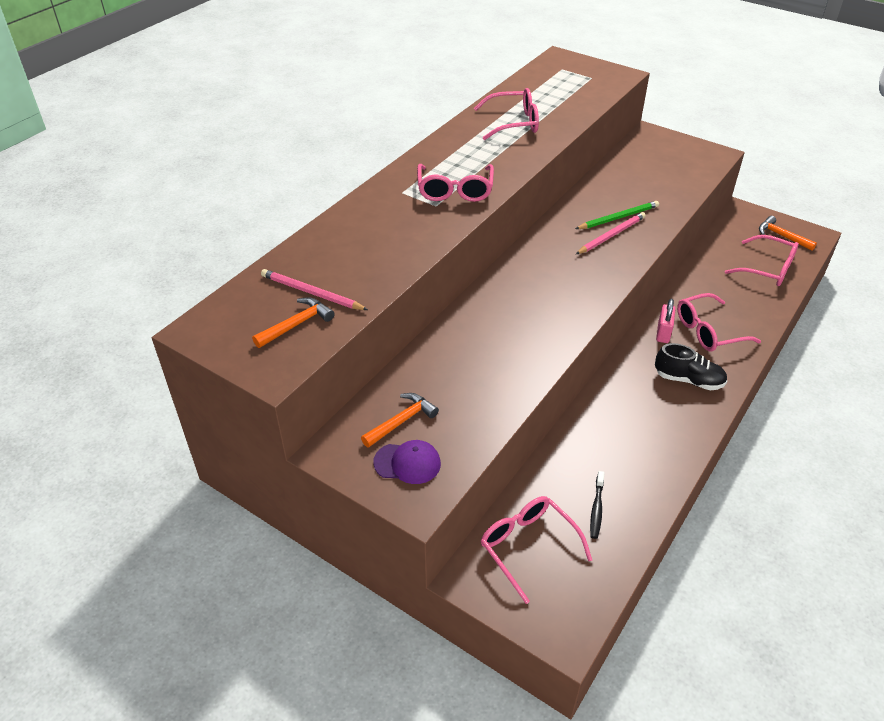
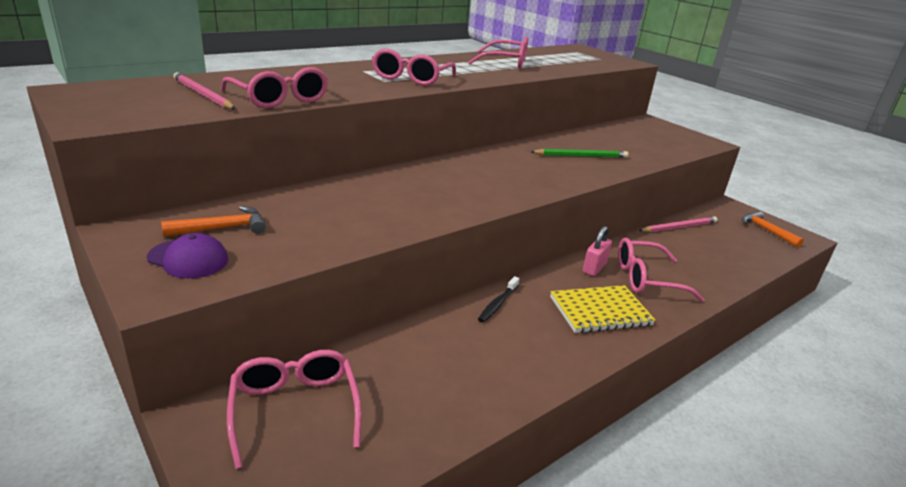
camera: 15 degrees right, 15 degrees down
(296, 324) = (159, 105): orange hammer -> none
(596, 509) = (408, 396): black toothbrush -> black toothbrush (498, 304)
(611, 235) = (565, 164): pink pencil -> pink pencil (679, 227)
(688, 380) = (600, 311): black shoe -> yellow notebook
(768, 269) = (739, 249): pink glasses -> pink glasses (280, 99)

